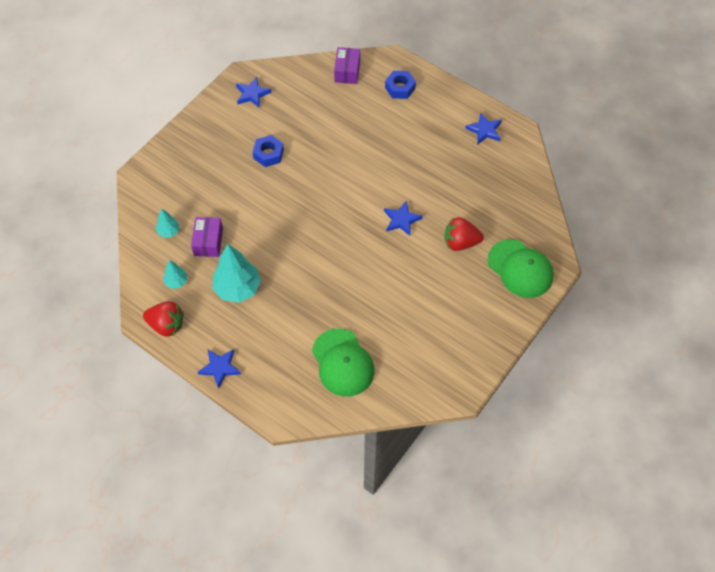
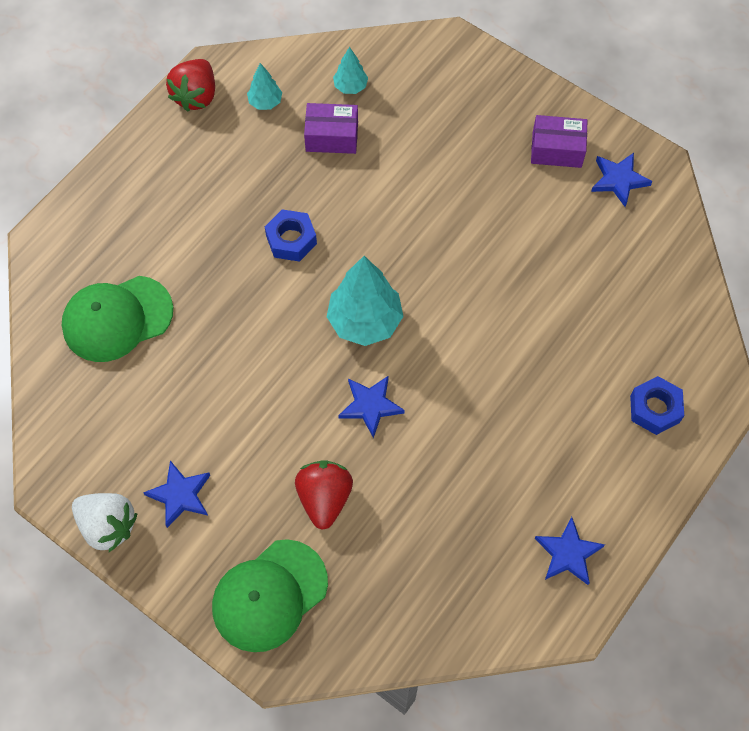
camera: 90 degrees right, 5 degrees up
(220, 368) = (124, 163): blue star -> blue star (180, 495)
(237, 288) = (250, 178): turquoise tree -> turquoise tree (365, 321)
(268, 154) = (497, 208): blue nut -> blue nut (291, 240)
(347, 71) = (684, 322): purple box -> purple box (556, 150)
(485, 357) = (108, 526): none -> white strawberry

